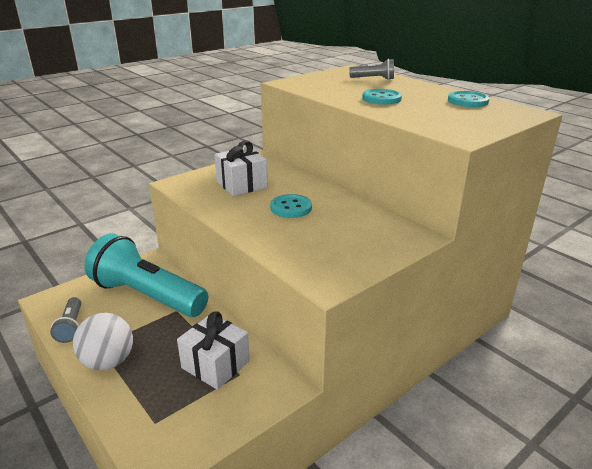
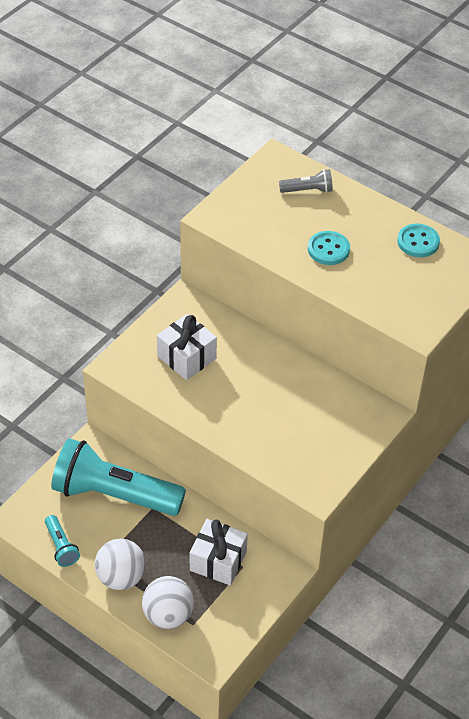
camera: 15 degrees left, 20 degrees up
(71, 327) = (61, 546): grey flashlight -> turquoise flashlight
(133, 407) = (168, 615): none -> white ball
(291, 208) = (253, 390): turquoise button -> none

